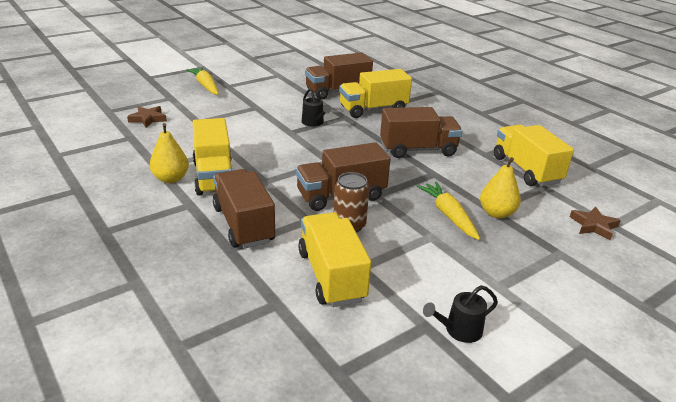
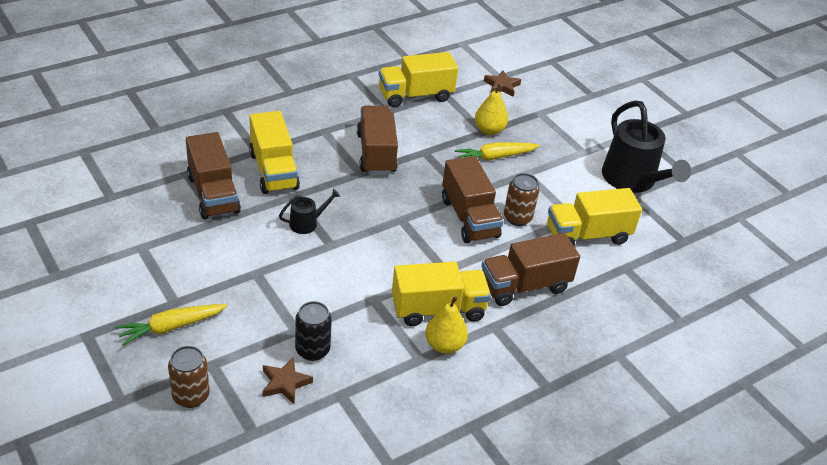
camera: 90 degrees left, 10 degrees up
(146, 93) = (191, 396): none -> brown can
(177, 127) = (312, 350): none -> black can
(459, 330) = (632, 180): black watering can -> black watering can, size x2.17

